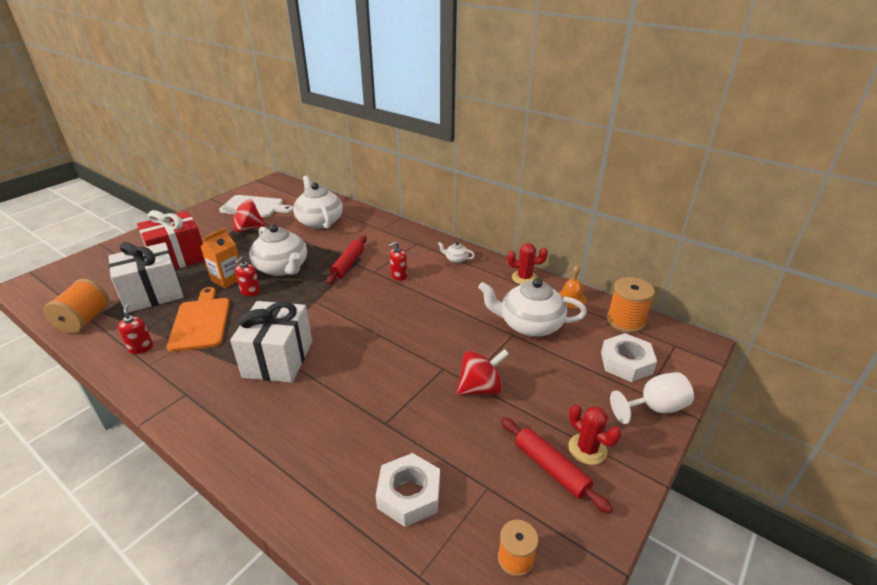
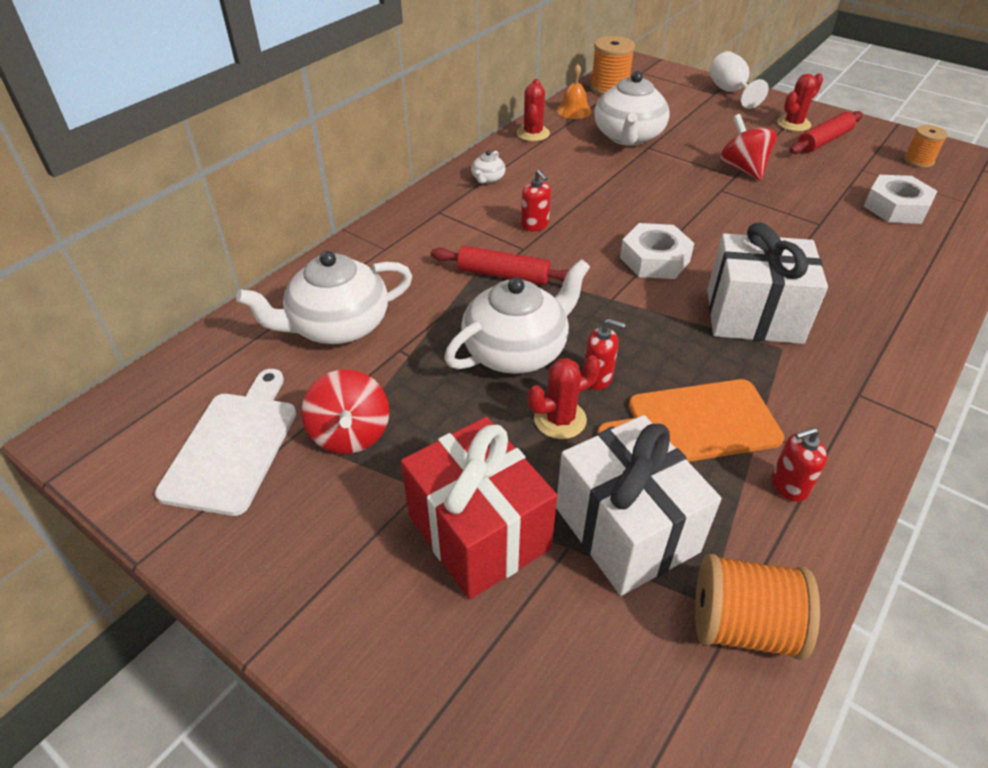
camera: 90 degrees left, 10 degrees up
(227, 279) = (560, 419): orange carton -> red cactus
(626, 363) = (675, 96): white nut -> white nut (654, 259)

